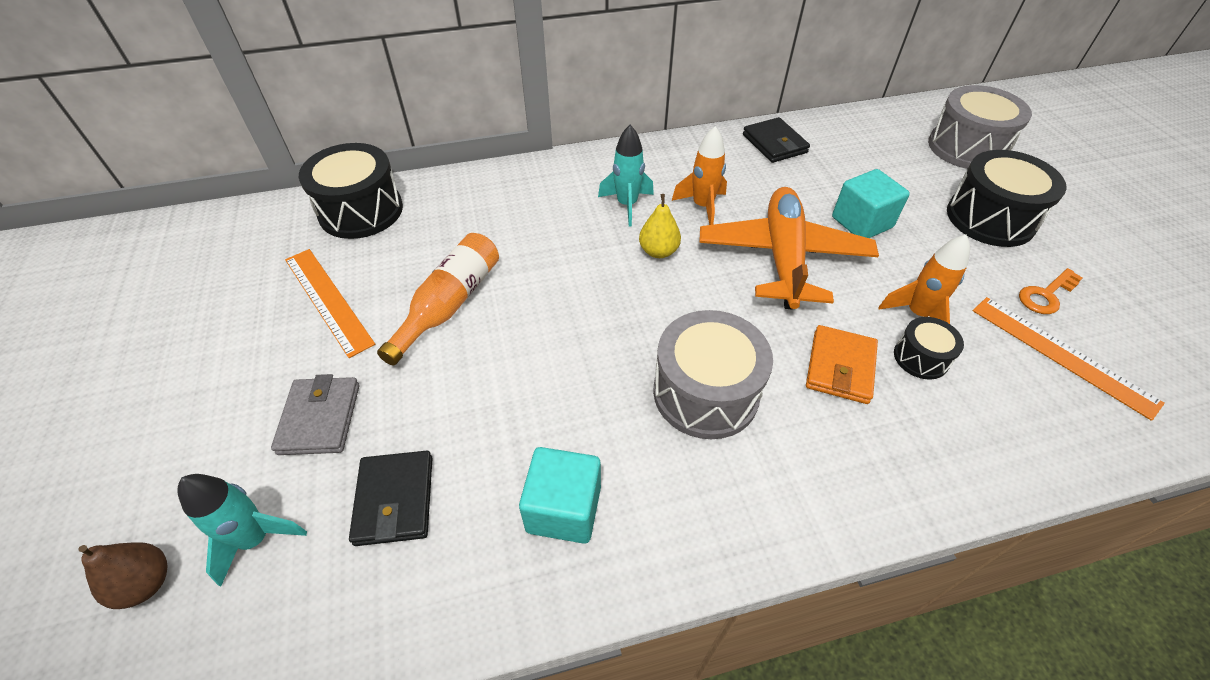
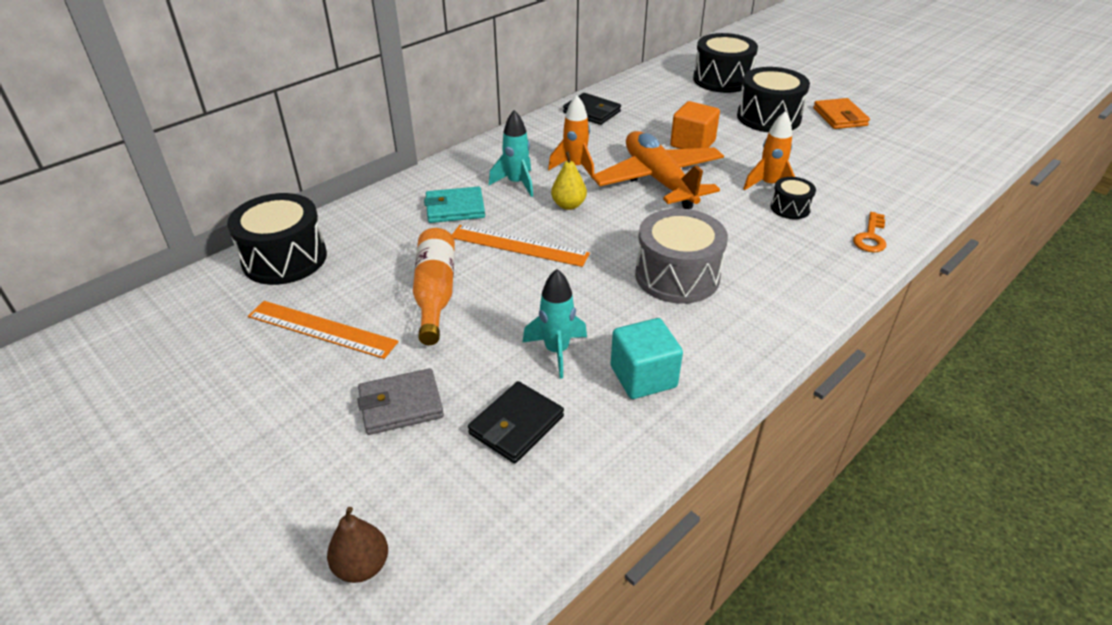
camera: 30 degrees left, 10 degrees down
(256, 539) = (428, 497): turquoise rocket -> turquoise rocket (556, 351)
(320, 418) = (401, 405): grey wallet -> grey wallet turned 75 degrees counterclockwise
(395, 500) = (516, 425): black wallet -> black wallet turned 75 degrees clockwise
(545, 213) = (455, 208): none -> turquoise wallet
(840, 367) = (748, 230): orange wallet -> orange wallet (840, 117)
(861, 222) = (692, 144): turquoise cube -> orange cube
(966, 148) = (722, 80): grey drum -> black drum
(1046, 295) = (832, 150): orange key -> orange key (870, 237)
(1061, 355) = (863, 178): orange ruler -> orange ruler (518, 246)

